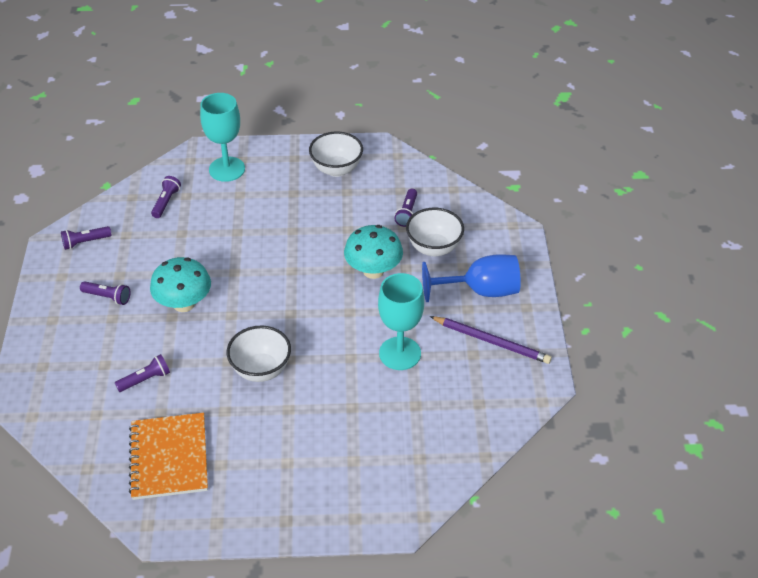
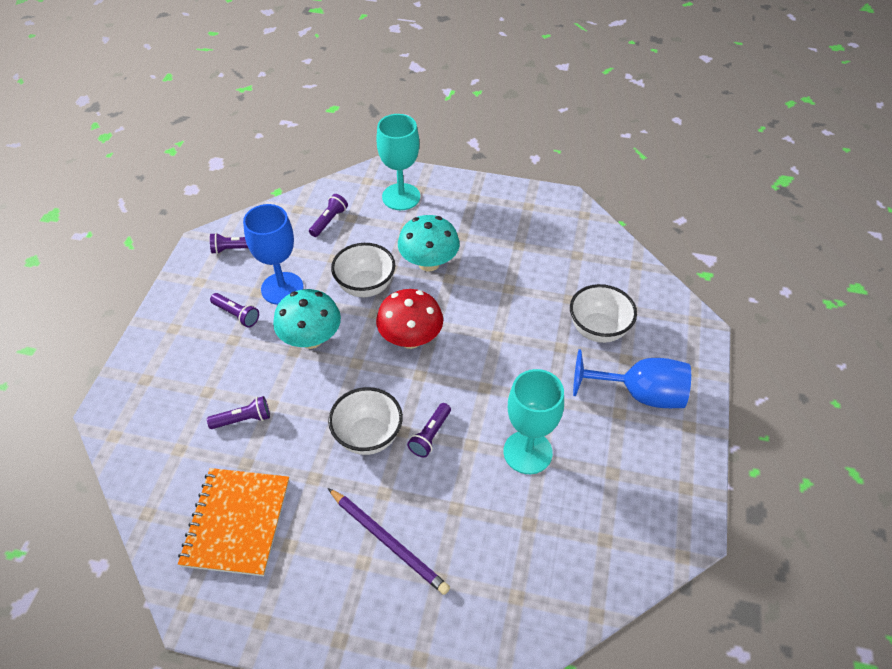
camera: 15 degrees right, 5 degrees up
(142, 267) = (282, 288): none -> blue goblet
(273, 286) = (410, 339): none -> red mushroom
(336, 169) = (514, 218): white bowl -> white bowl (365, 287)
(373, 271) = (523, 343): turquoise mushroom -> turquoise mushroom (429, 263)
(407, 213) = (578, 282): purple flashlight -> purple flashlight (430, 435)
(491, 341) = (638, 461): purple pencil -> purple pencil (388, 542)

